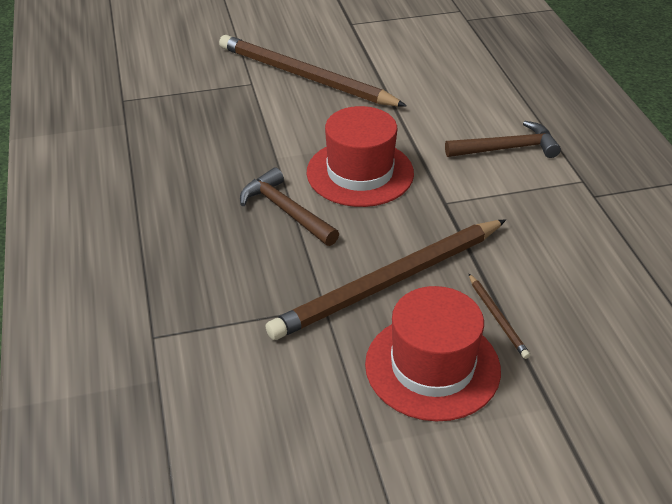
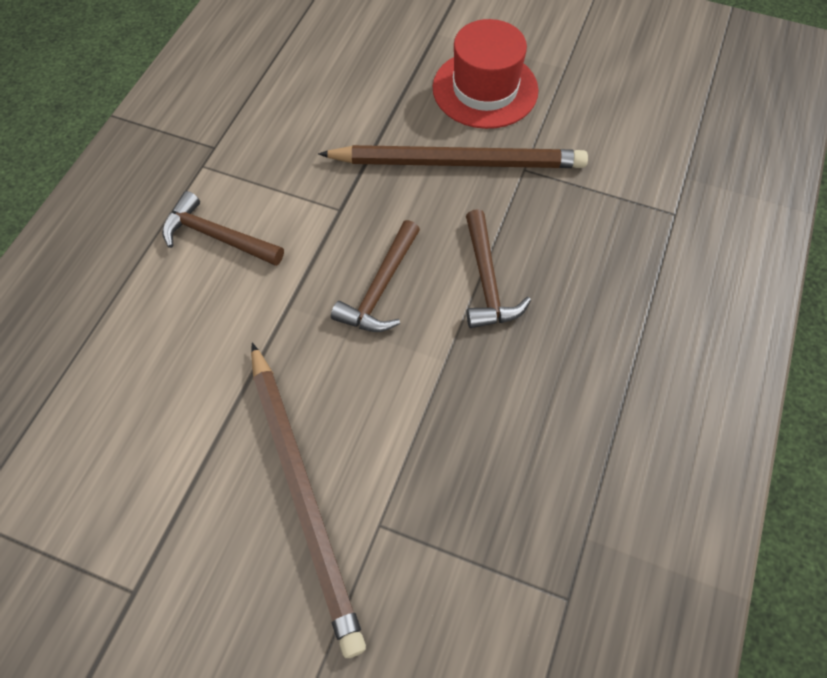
camera: 145 degrees left, 20 degrees up
(360, 173) = (381, 288): red hat -> brown hammer
(497, 318) = (407, 96): brown pencil -> none

